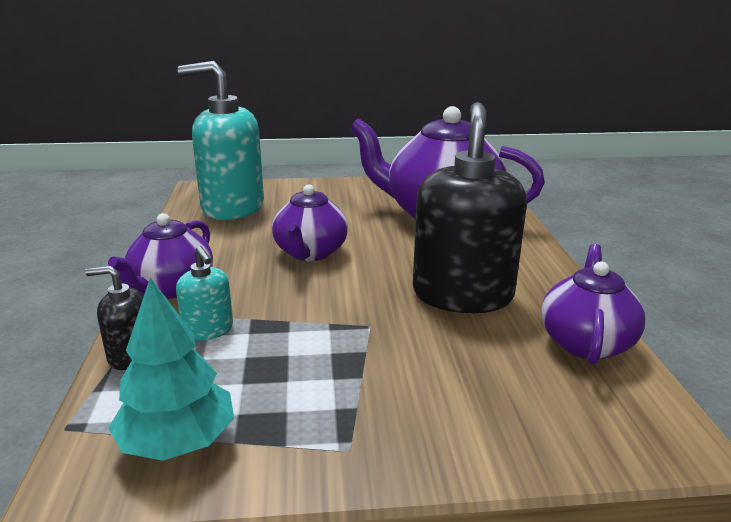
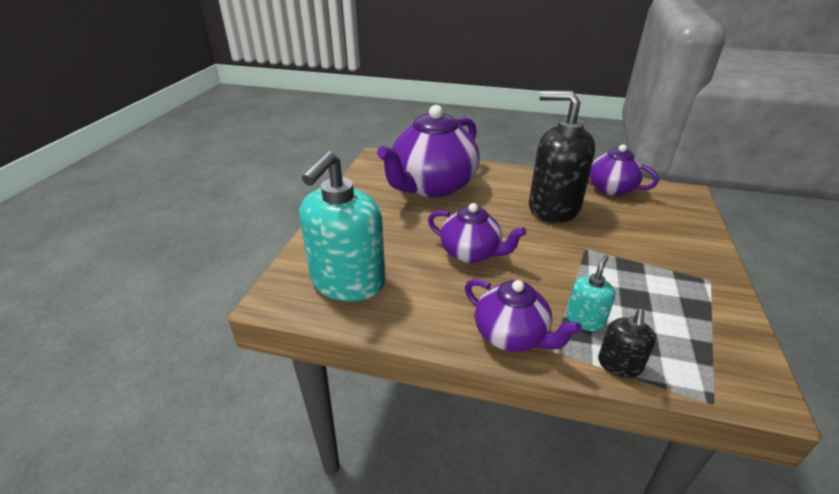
camera: 70 degrees left, 10 degrees up
(178, 442) = (717, 344): turquoise tree -> none
(208, 330) = (585, 320): turquoise soap dispenser -> turquoise soap dispenser turned 45 degrees counterclockwise

